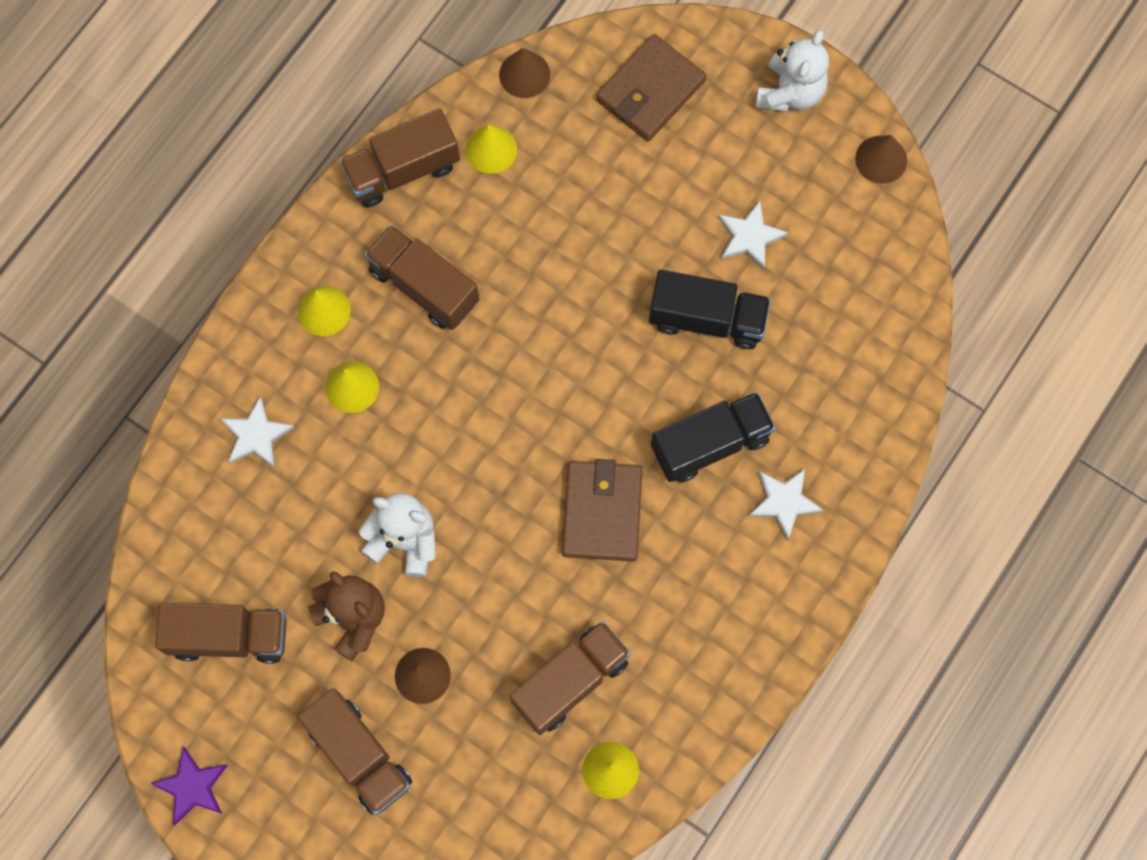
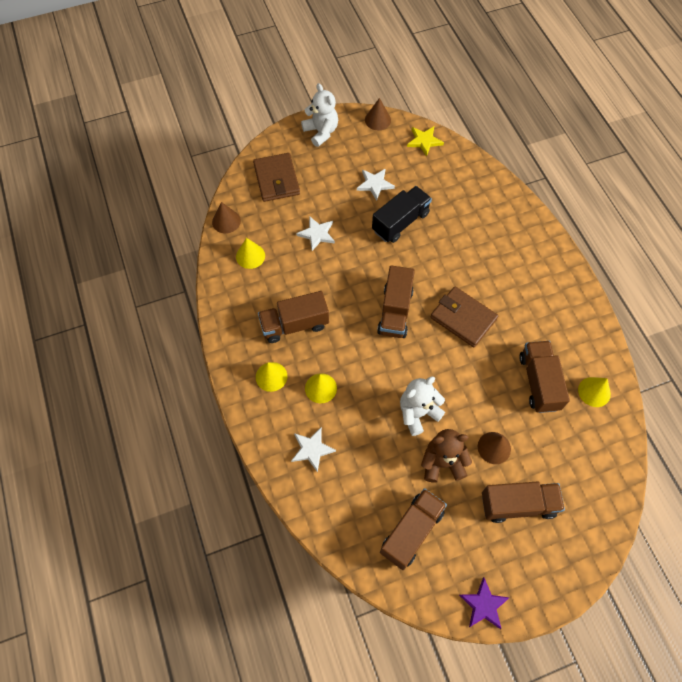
camera: 55 degrees left, 10 degrees down
(402, 170) = (229, 298): brown truck -> brown truck (395, 311)
(710, 444) = (460, 256): black truck -> none
(784, 502) = (508, 244): white star -> white star (317, 234)
(893, 256) = (424, 141): none -> yellow star

